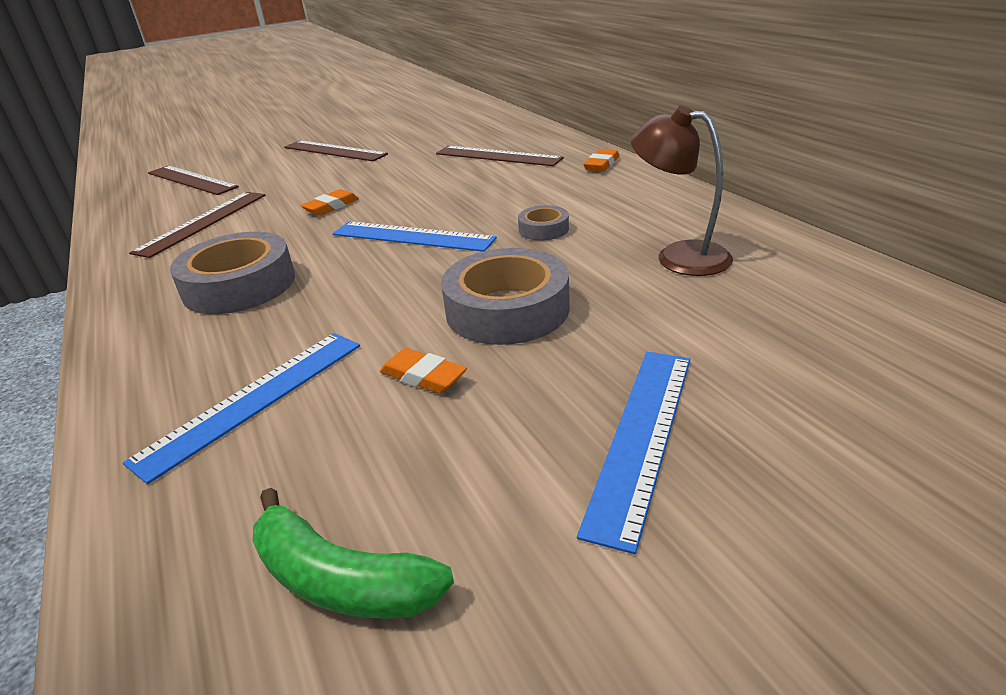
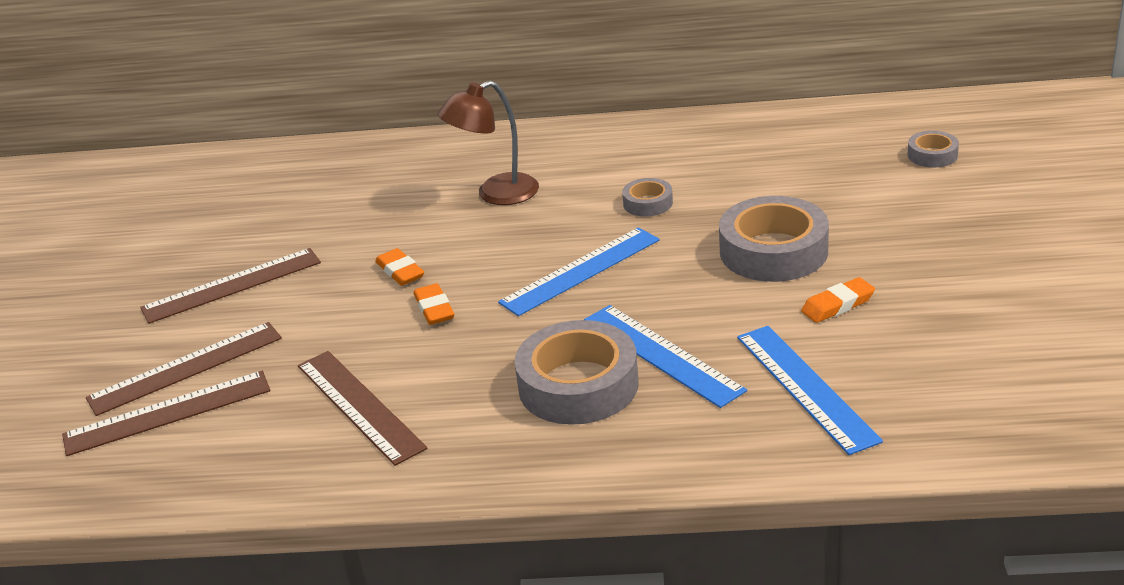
camera: 60 degrees left, 0 degrees up
(341, 579) = (1025, 365): green banana -> none
(497, 156) = (429, 185): brown ruler -> brown ruler (186, 368)
(601, 164) = (538, 140): orange eraser -> orange eraser (400, 271)
(641, 436) = (967, 240): blue ruler -> blue ruler (662, 354)
(679, 256) = (763, 162): brown lamp -> brown lamp (496, 194)
(831, 350) = (932, 155): none -> grey tape

